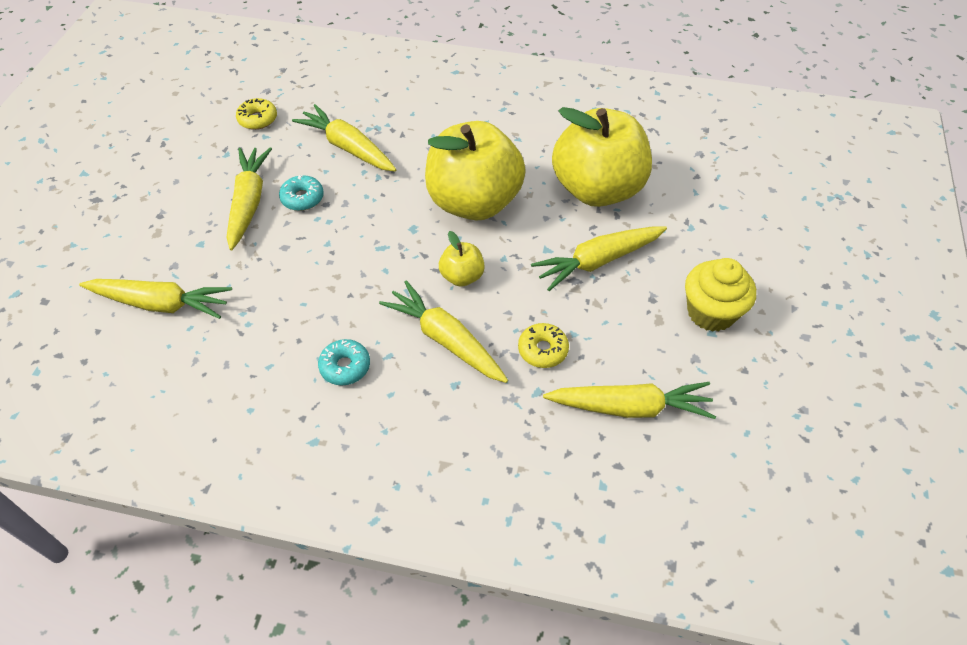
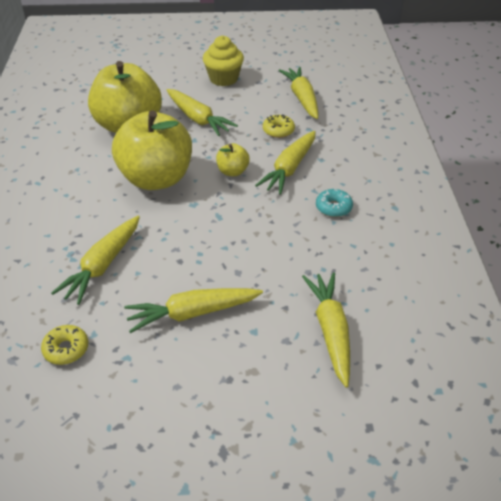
camera: 105 degrees left, 10 degrees down
(302, 198) = (177, 277): turquoise donut -> none

